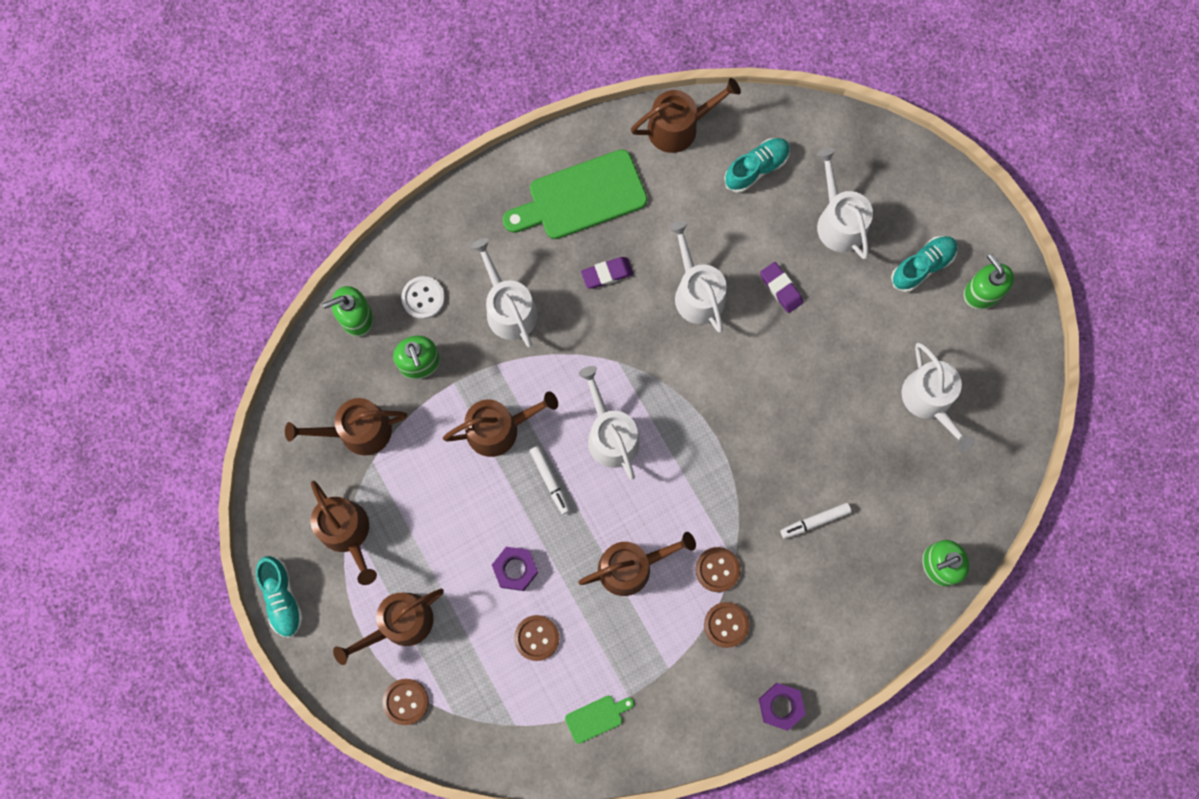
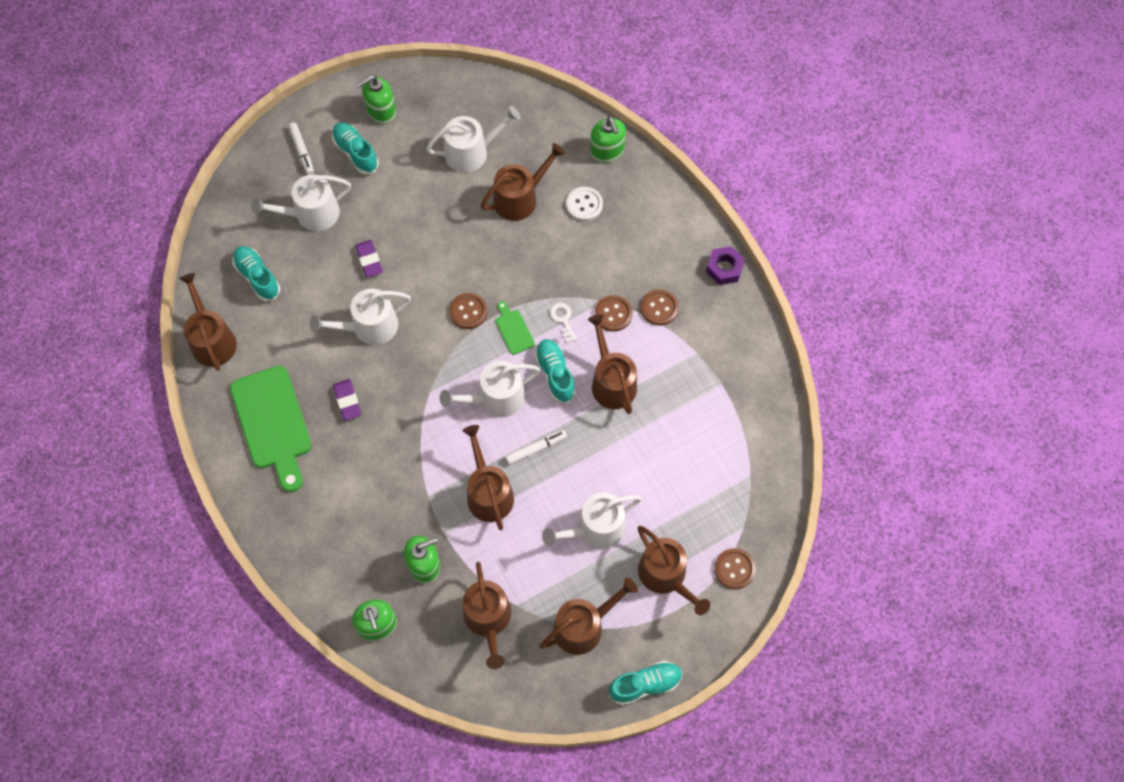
camera: 90 degrees left, 10 degrees down
(423, 298) = (361, 563): white button -> white button (584, 205)
(508, 308) = (375, 486): white watering can -> white watering can (595, 529)
(515, 569) = (615, 477): purple nut -> none
(536, 638) = (675, 458): brown button -> brown button (468, 311)
(596, 717) = (740, 409): green cutting board -> green cutting board (513, 330)
(640, 501) = (555, 374): none -> turquoise shoe
(709, 510) = (563, 319): none -> white key
(781, 288) = (369, 260): purple eraser -> purple eraser turned 75 degrees counterclockwise
(815, 521) = (572, 239): white marker -> white marker (302, 151)
(868, 459) = (520, 198): none -> brown watering can

